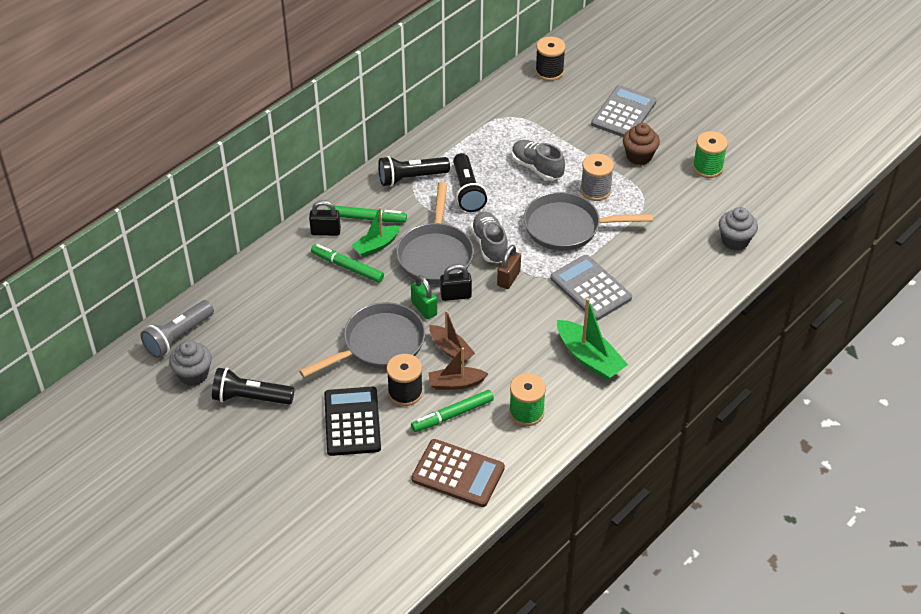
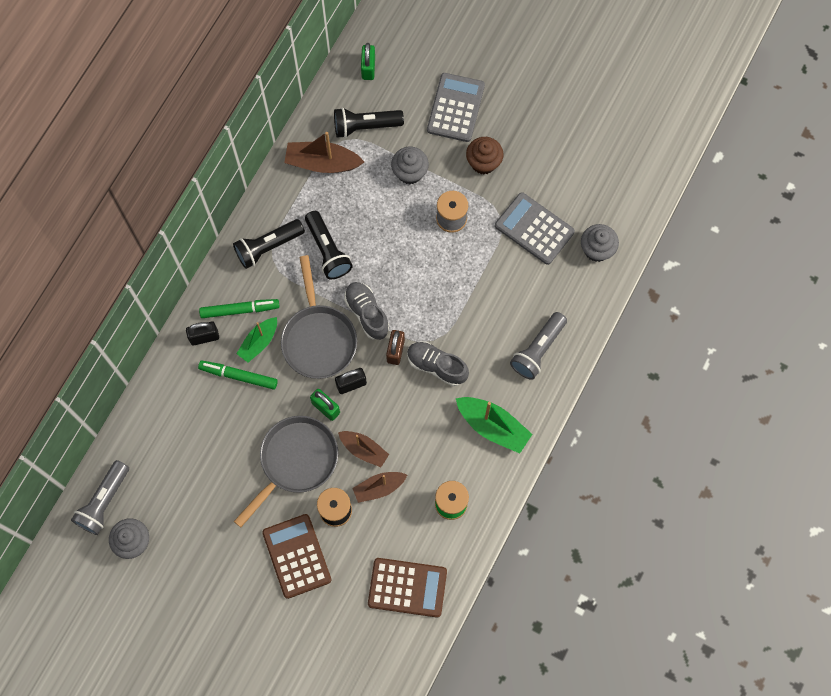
camera: 15 degrees left, 25 degrees up
(250, 398) = (195, 554): black flashlight -> black flashlight (365, 126)
(352, 422) = (296, 556): black calculator -> brown calculator
(452, 415) = (385, 524): green marker -> none
(484, 128) = (322, 163): none -> brown boat
(537, 168) = (387, 203): grey shoe -> grey shoe (436, 366)
(549, 72) = (368, 68): black spool -> green padlock
(565, 150) = (410, 172): none -> grey cupcake
(567, 227) = (435, 272): grey pan -> none
(590, 288) = (475, 343): grey calculator -> grey calculator (534, 229)
(653, 306) = (538, 350): none -> grey flashlight
(707, 168) = (552, 161): green spool -> none

